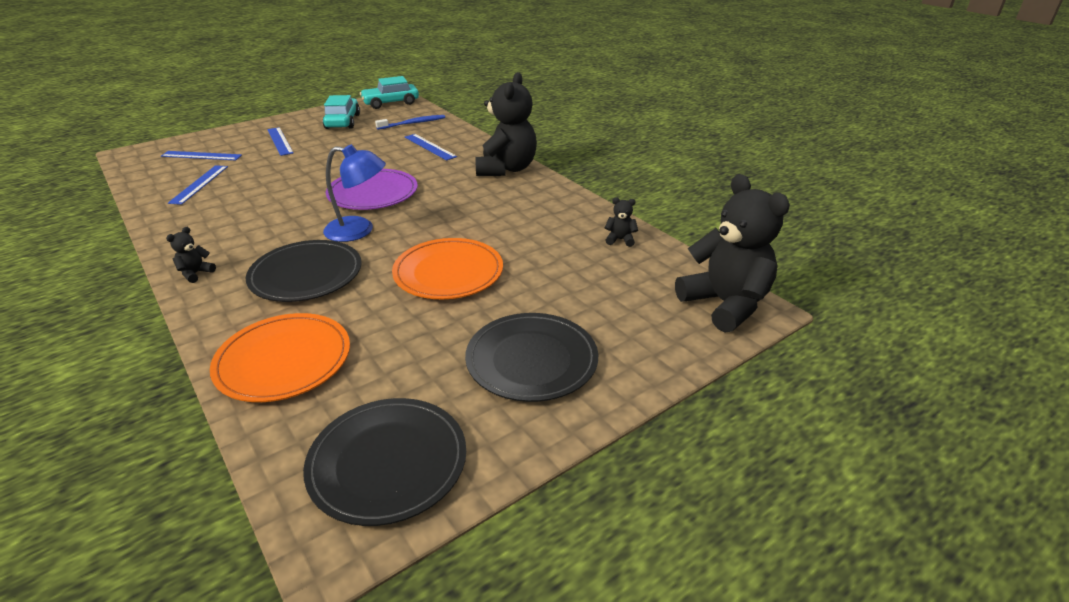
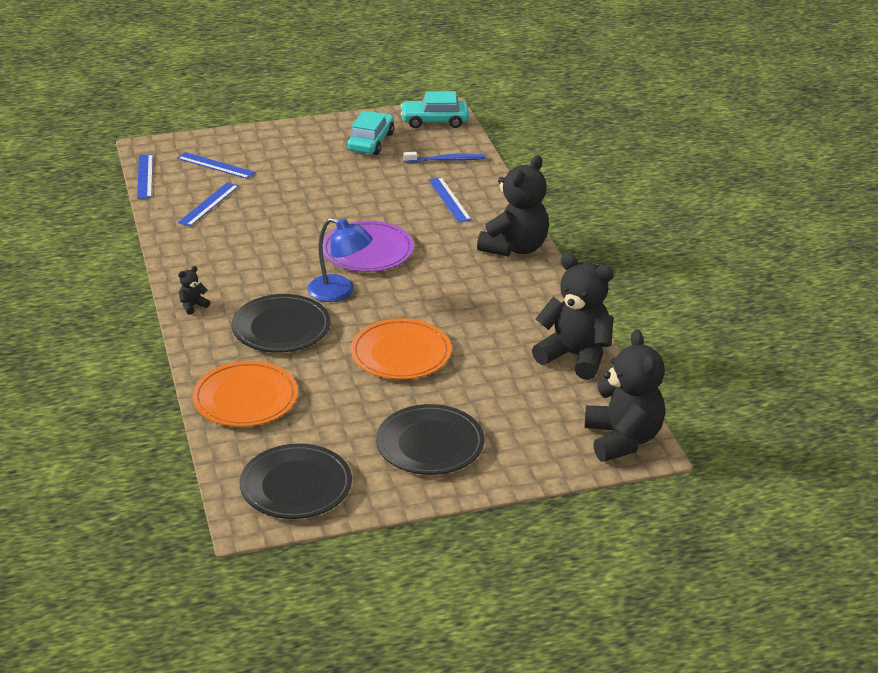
camera: 20 degrees right, 0 degrees up
(280, 141) = (297, 159): blue ruler -> blue ruler (145, 176)
(620, 240) = (575, 356): black teddy bear -> black teddy bear, size x2.50

